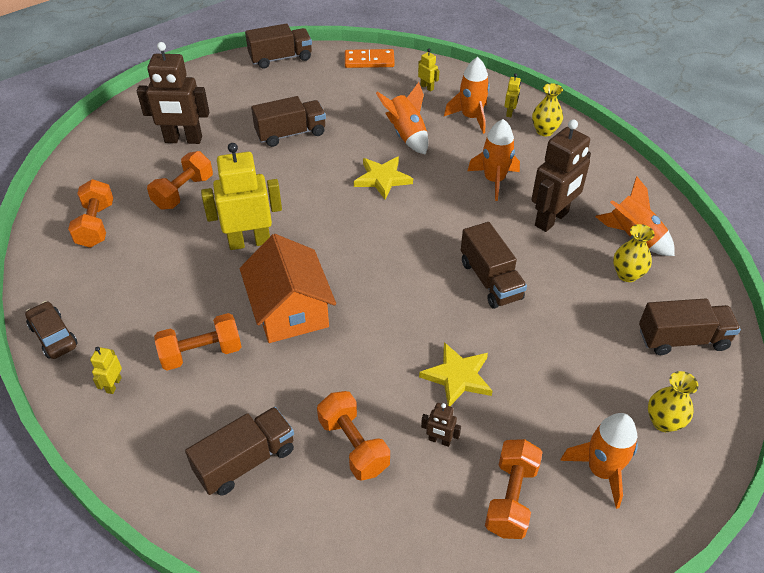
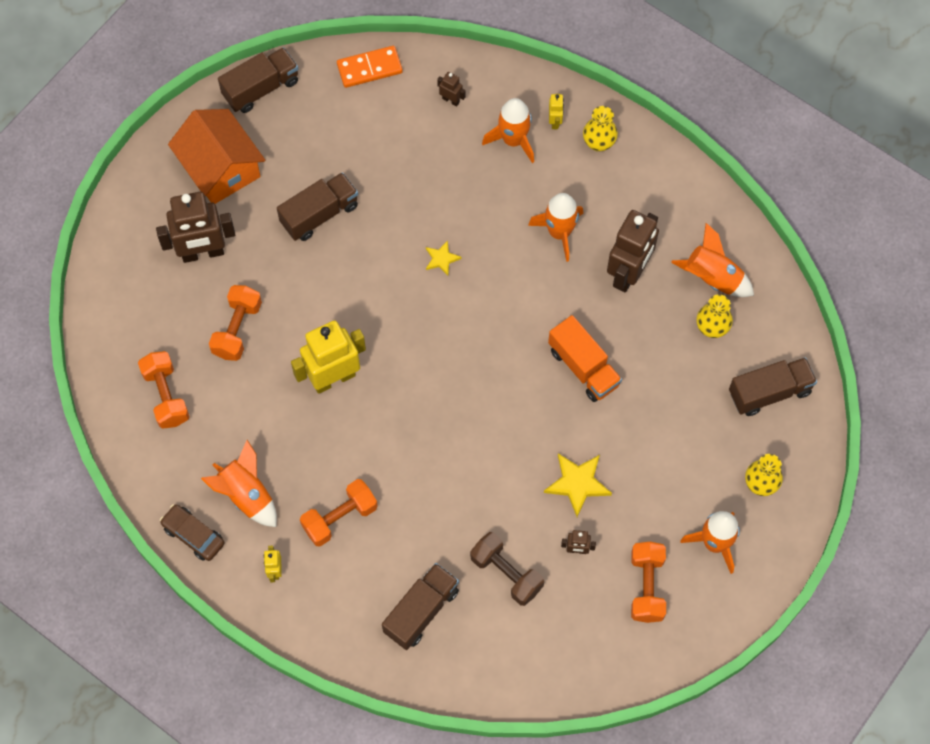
camera: 15 degrees left, 20 degrees up
(290, 310) = (404, 450): orange house -> orange house (220, 168)
(353, 445) = (506, 573): orange dumbbell -> brown dumbbell
(382, 179) = (441, 259): yellow star -> yellow star, size x0.58
(406, 135) = (449, 186): orange rocket -> orange rocket (246, 495)
(427, 87) = (451, 100): yellow robot -> brown robot
(490, 280) = (583, 367): brown truck -> orange truck

